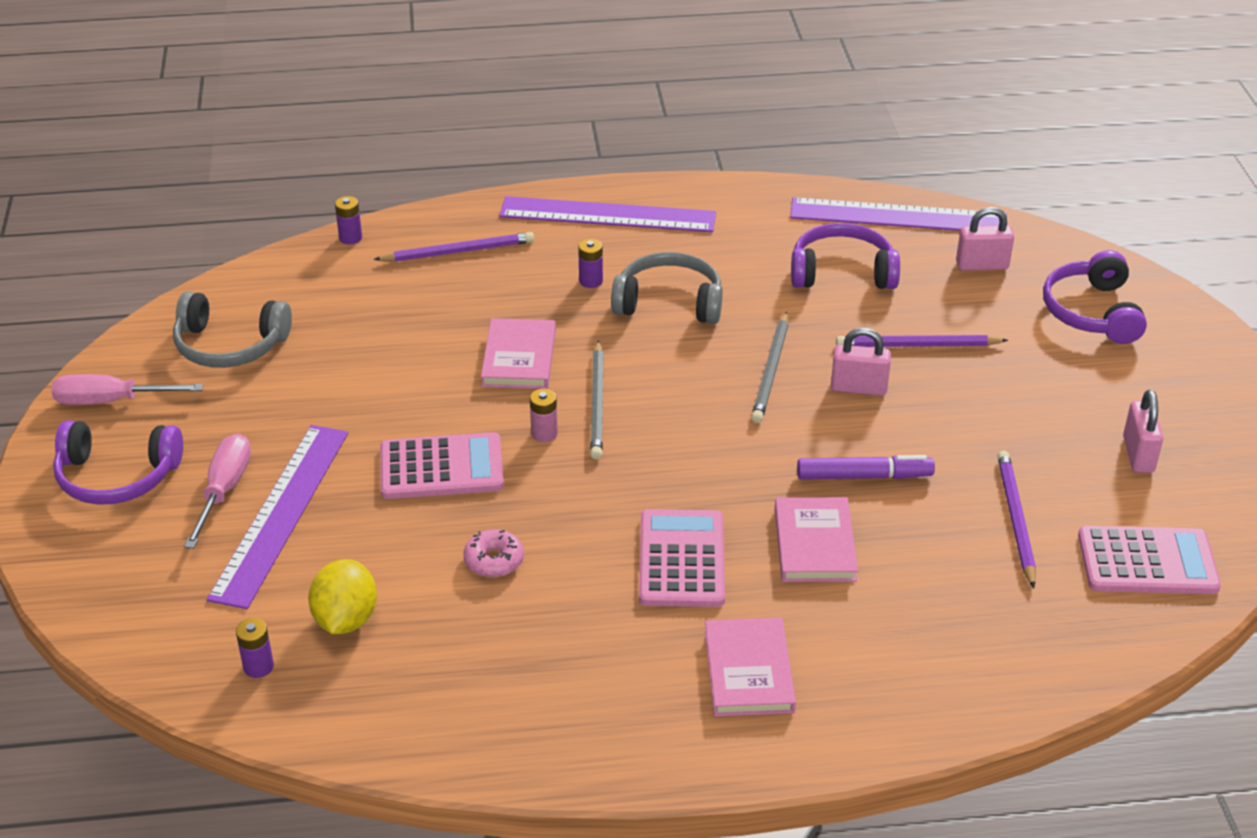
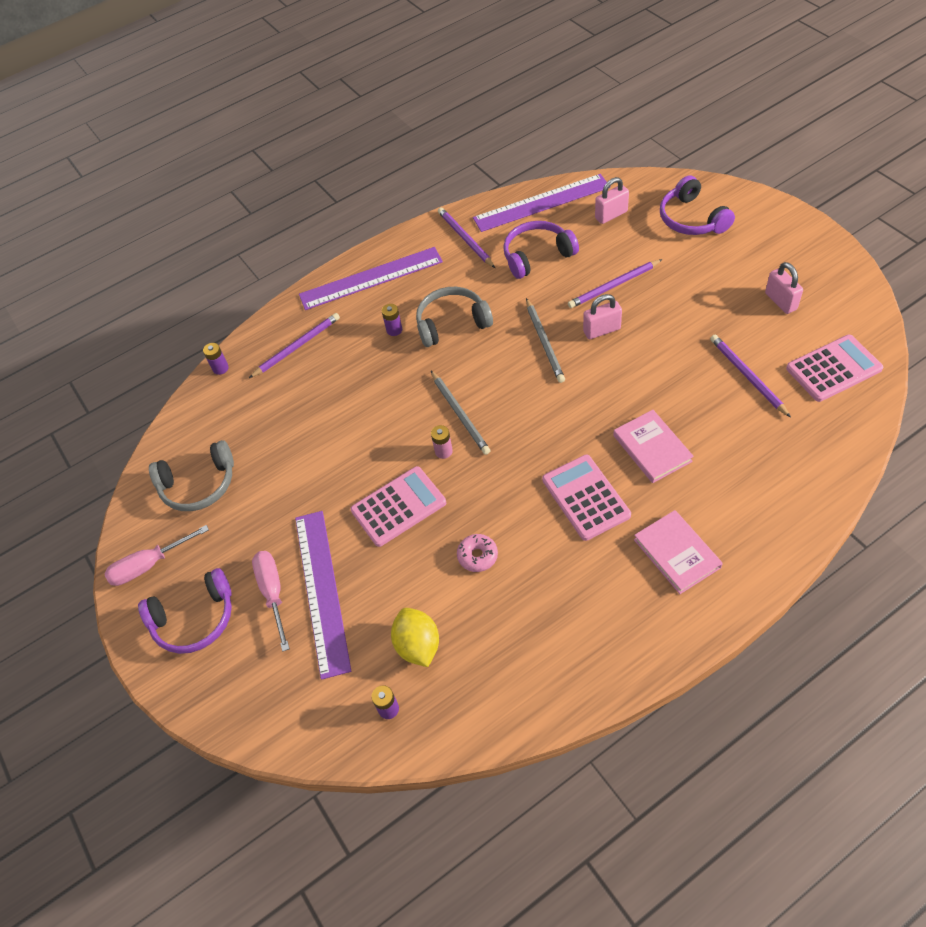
camera: 20 degrees left, 15 degrees up
(519, 358) = (390, 405): pink book -> none
(763, 219) = (465, 239): none -> purple pencil
(864, 476) = (646, 388): purple marker -> none

